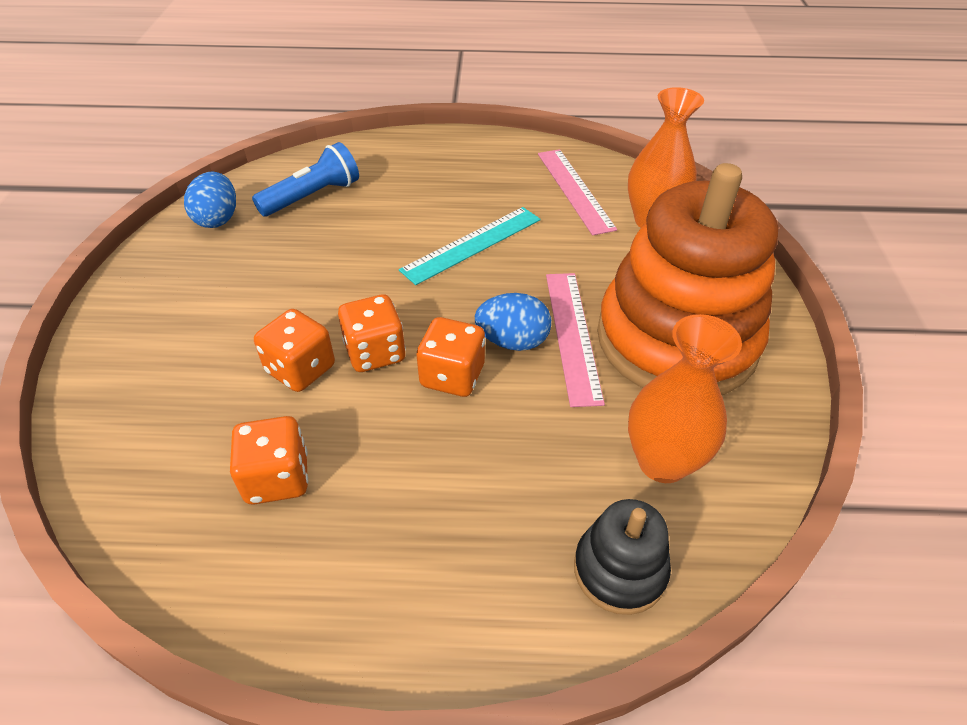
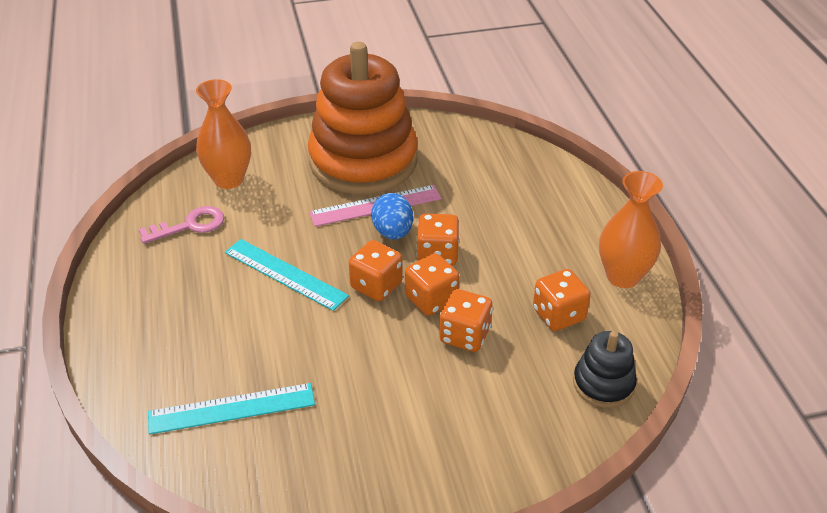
camera: 105 degrees left, 5 degrees down
(218, 219) = (289, 476): blue egg -> none
(313, 196) = (231, 408): blue flashlight -> turquoise ruler
(421, 309) = (376, 286): none -> orange dice
(575, 190) = (189, 225): pink ruler -> pink key
(619, 570) = (540, 170): black stacking toy -> black stacking toy (603, 384)
(662, 462) = (466, 161): orange vase -> orange vase (623, 276)

